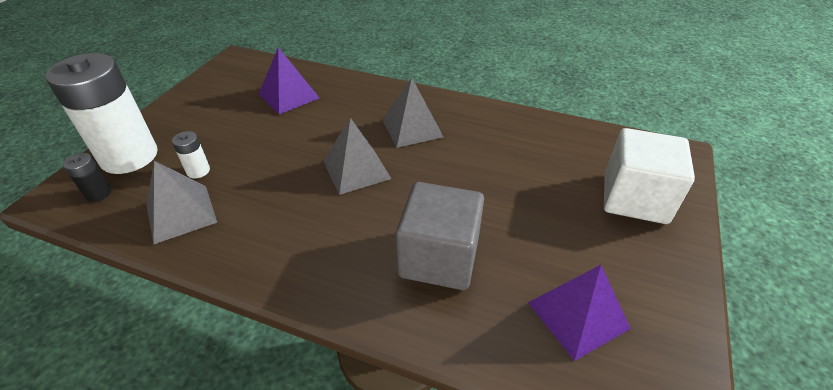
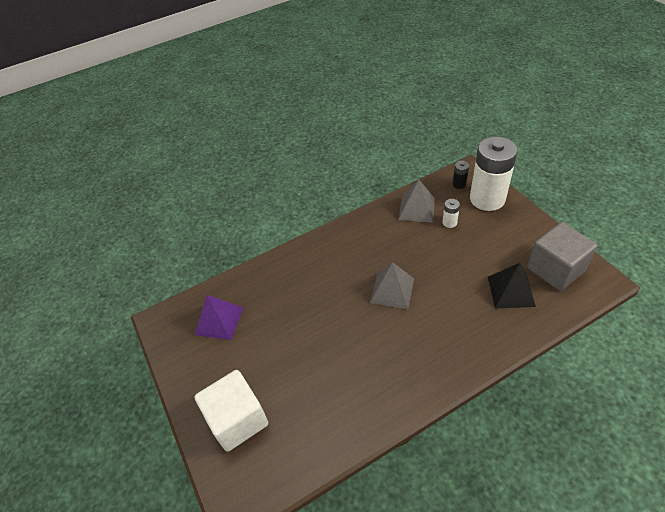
camera: 135 degrees right, 5 degrees up
(289, 96) = (511, 291): purple pyramid -> black pyramid
(412, 128) = (411, 343): grey pyramid -> none
(439, 258) = (297, 290): grey cube -> grey cube (555, 269)

